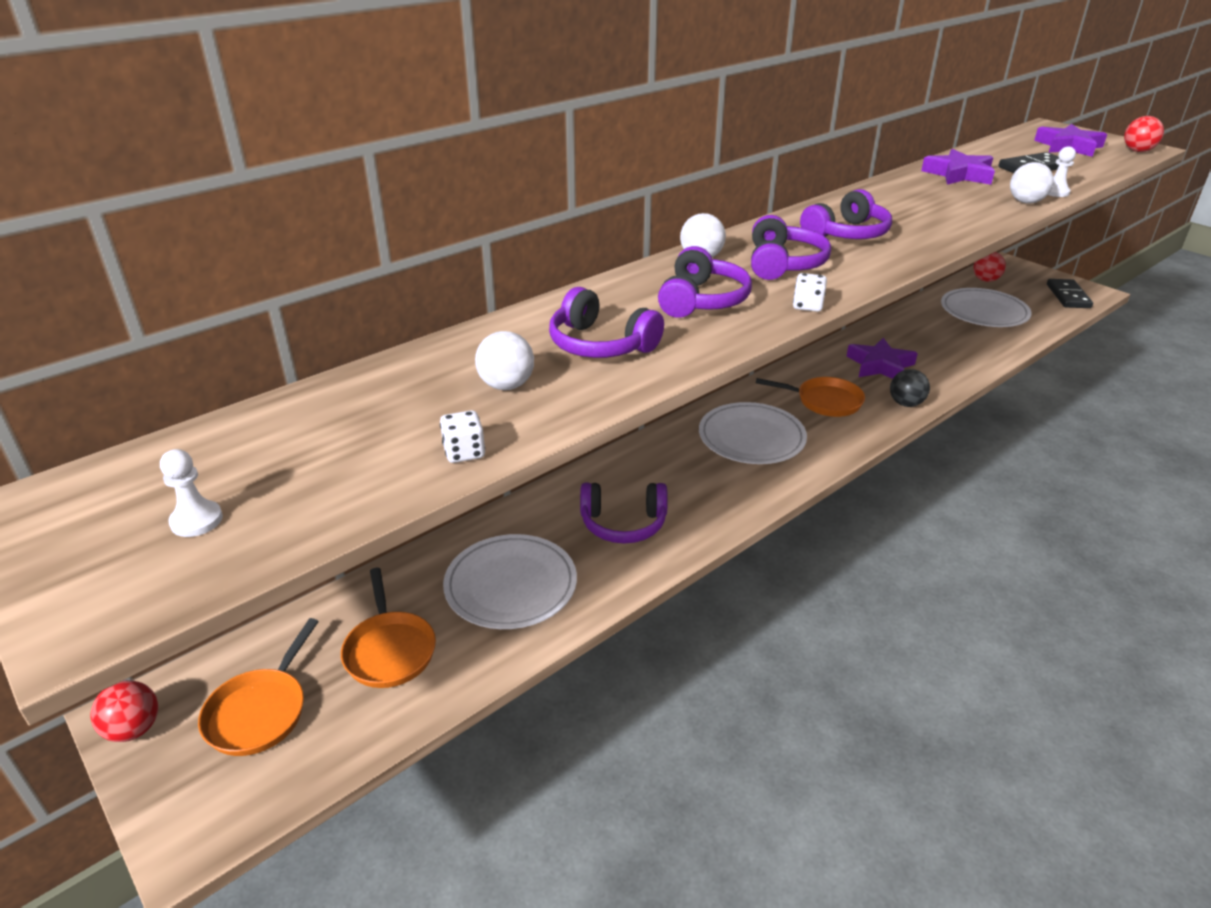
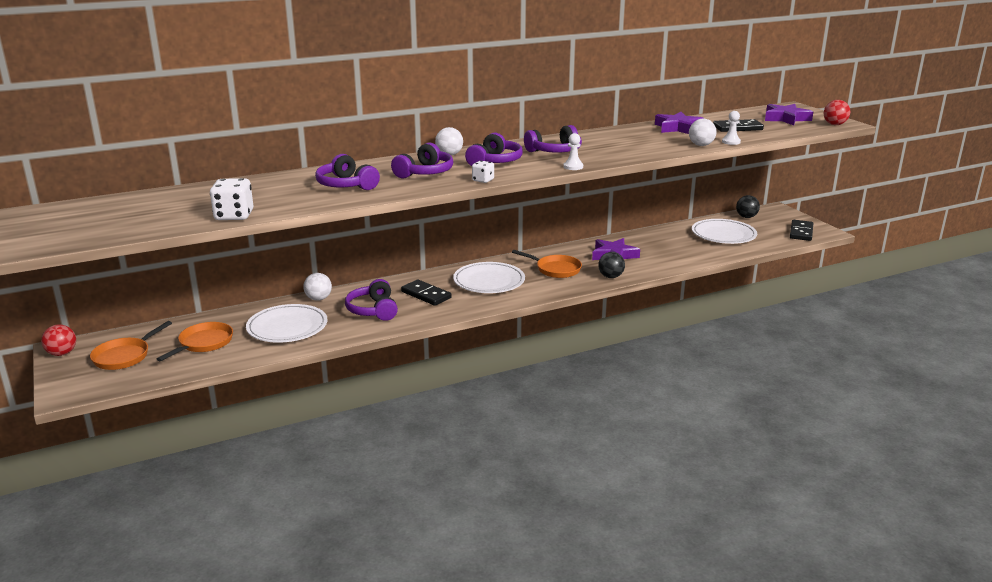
camera: 15 degrees right, 10 degrees down
(196, 520) = (96, 224): white pawn -> white pawn (573, 167)
(389, 650) = (204, 343): orange pan -> orange pan turned 150 degrees counterclockwise
(464, 452) = (234, 216): white dice -> white dice, size x1.75
(506, 385) = (280, 195): white ball -> white ball (318, 299)
(623, 523) = (373, 310): purple headphones -> purple headphones turned 60 degrees clockwise
(681, 478) = (426, 295): none -> black domino
(985, 280) = (746, 217): red ball -> black ball

